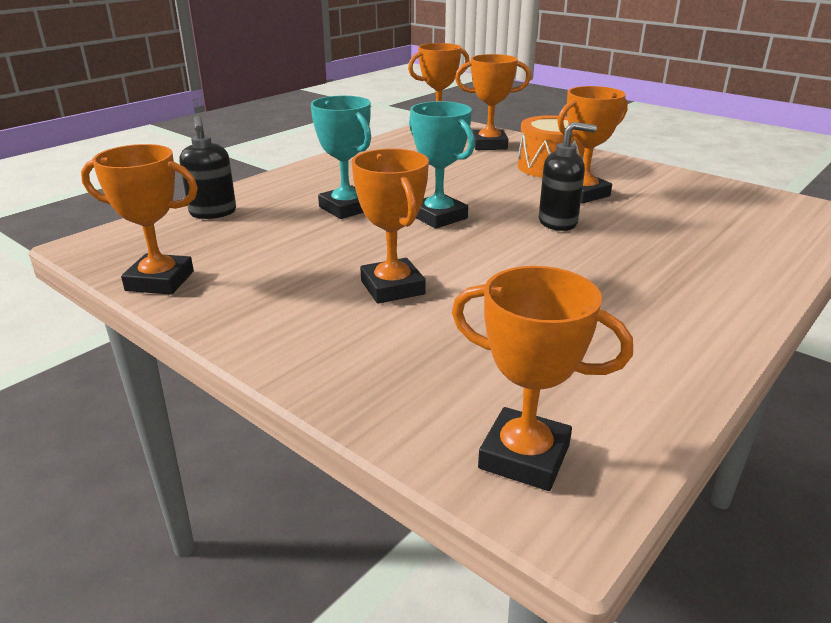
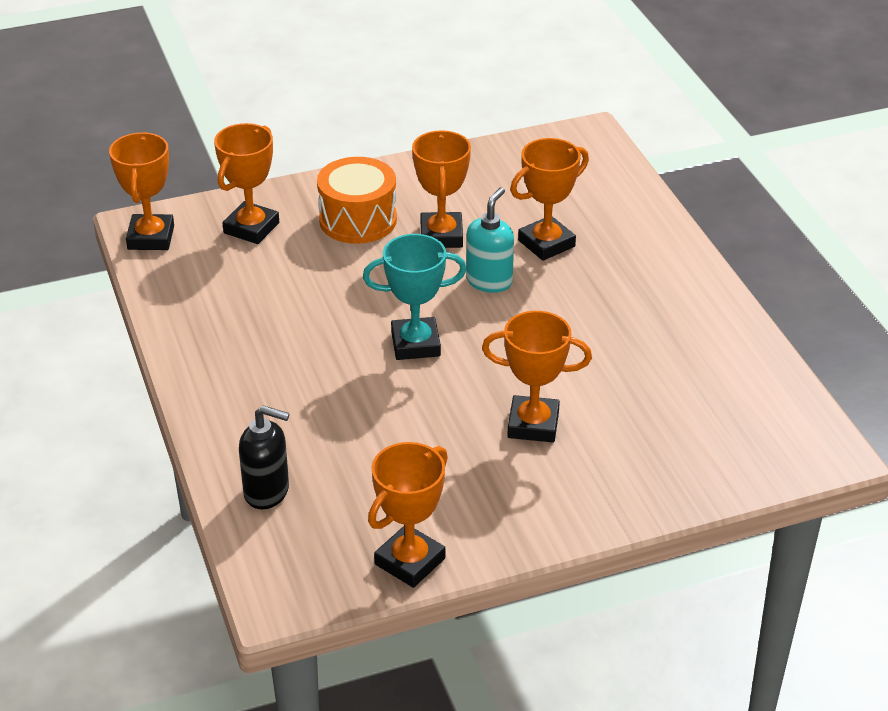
camera: 60 degrees left, 10 degrees up
(346, 208) = (340, 395): turquoise trophy -> none
(524, 456) = (778, 448): orange trophy -> orange trophy (546, 243)
(558, 222) = (489, 281): black soap dispenser -> turquoise soap dispenser

